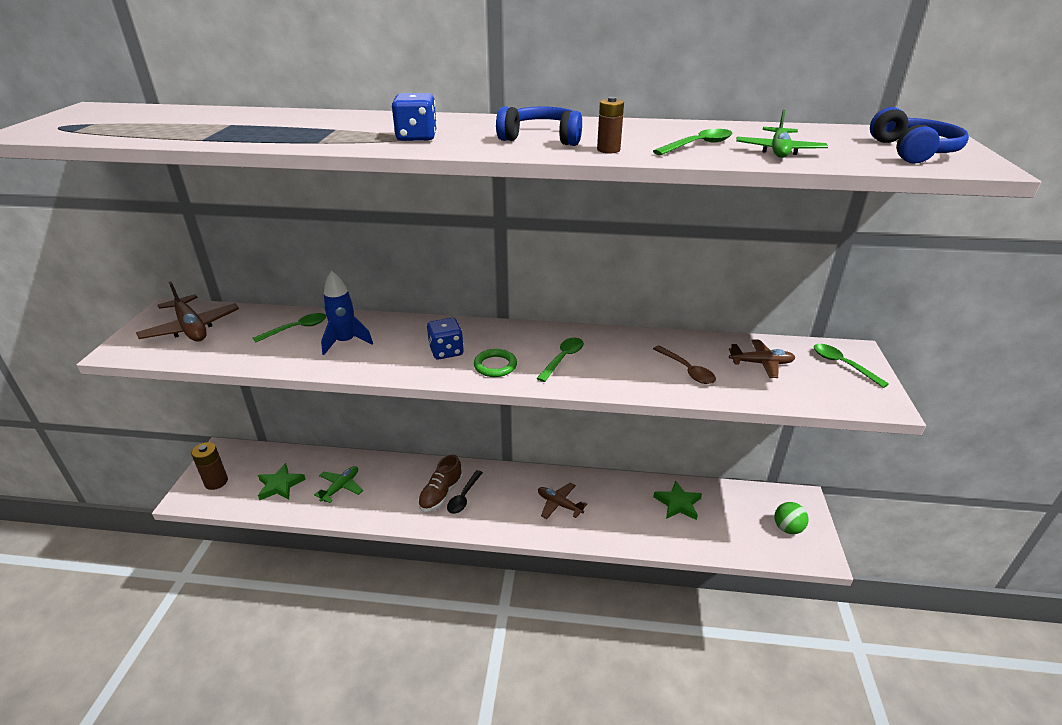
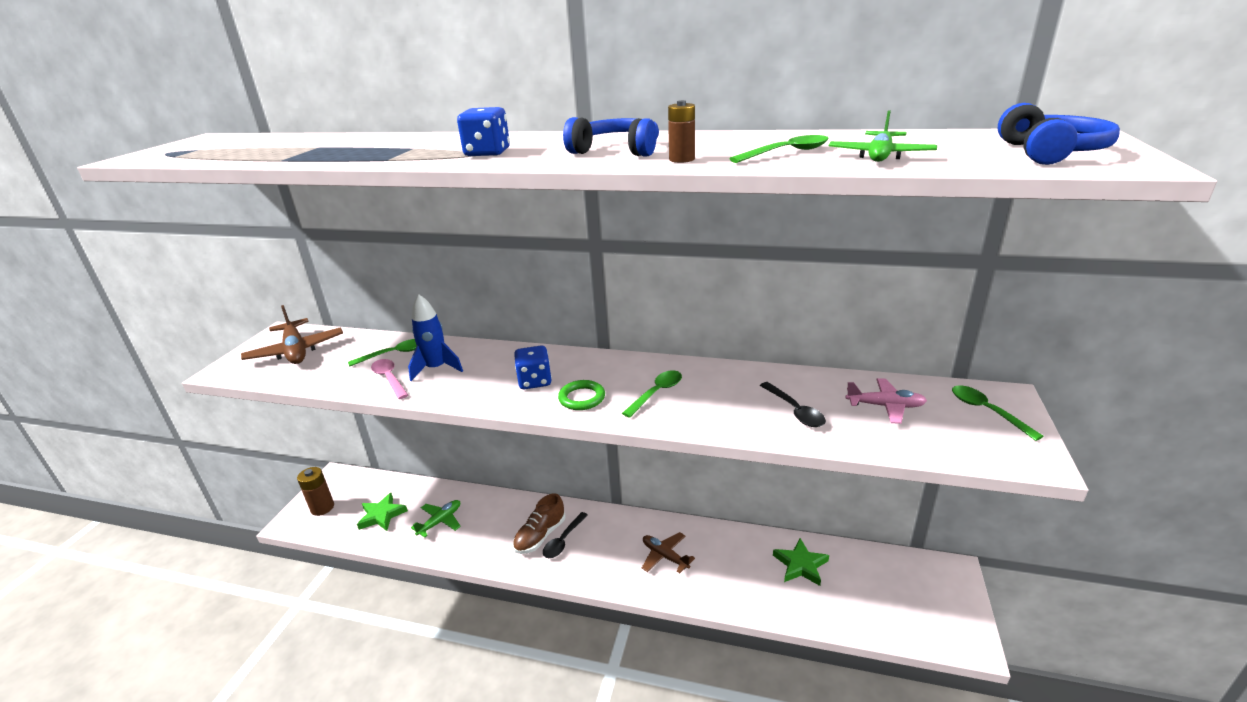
camera: 10 degrees right, 5 degrees down
(301, 353) = (389, 379): none -> pink spoon
(687, 370) = (794, 410): brown spoon -> black spoon
(761, 363) = (885, 406): brown plane -> pink plane
(787, 528) = (930, 605): green ball -> none

